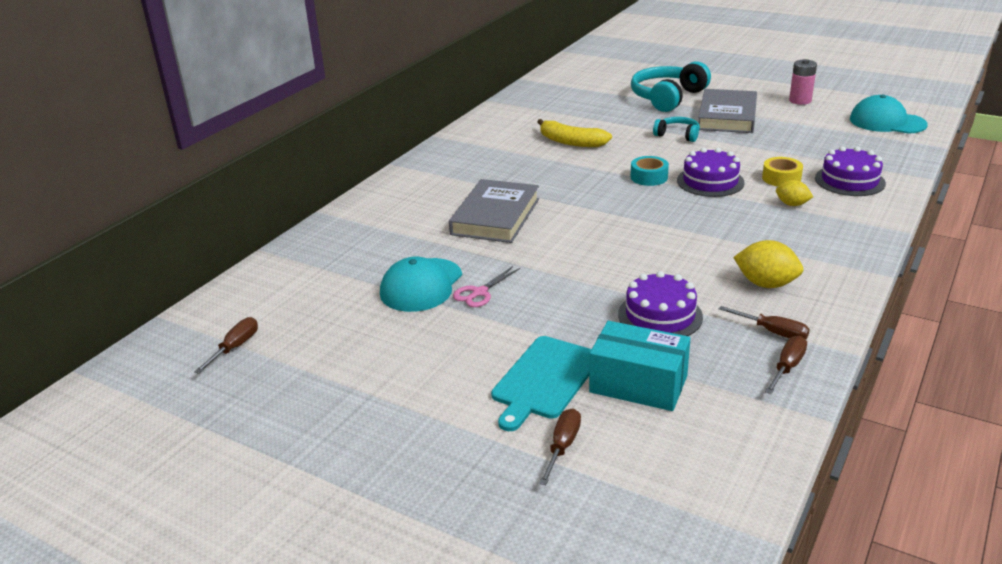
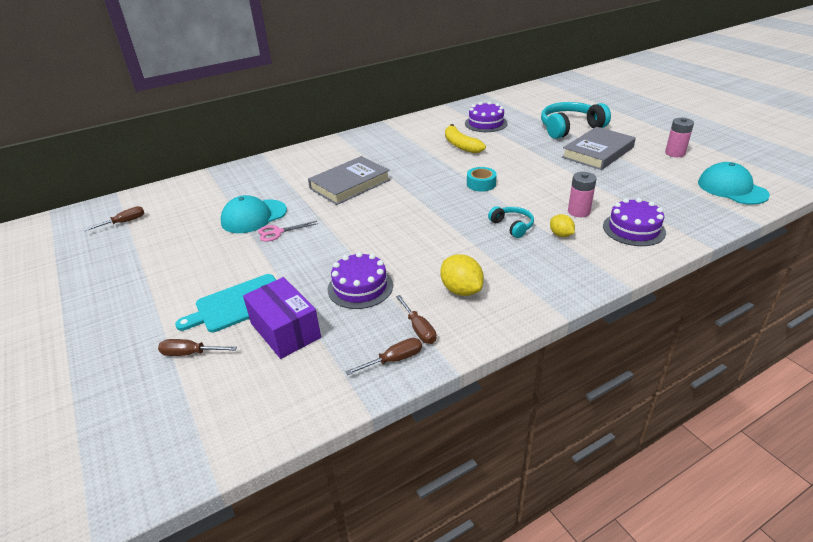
camera: 30 degrees right, 5 degrees up
(562, 447) = (190, 353): brown screwdriver -> brown screwdriver turned 135 degrees counterclockwise
(638, 384) = (285, 330): turquoise box -> purple box
(677, 135) = (541, 158): turquoise headphones -> turquoise headphones (512, 226)
(710, 181) = (521, 199): purple cake -> purple cake (486, 123)
(781, 178) = (579, 211): yellow tape -> pink battery

